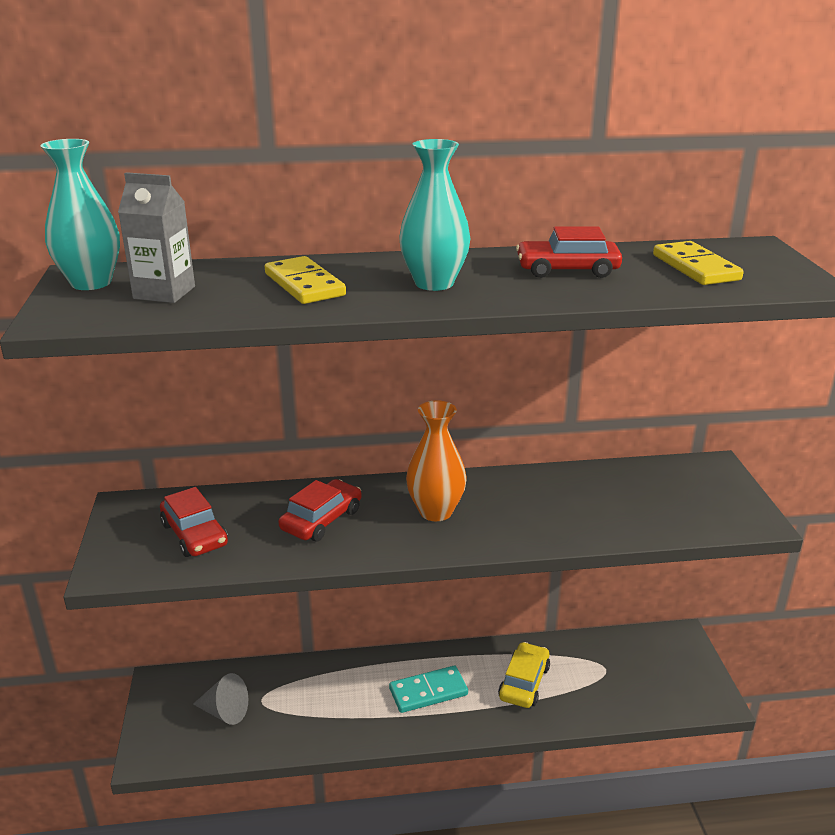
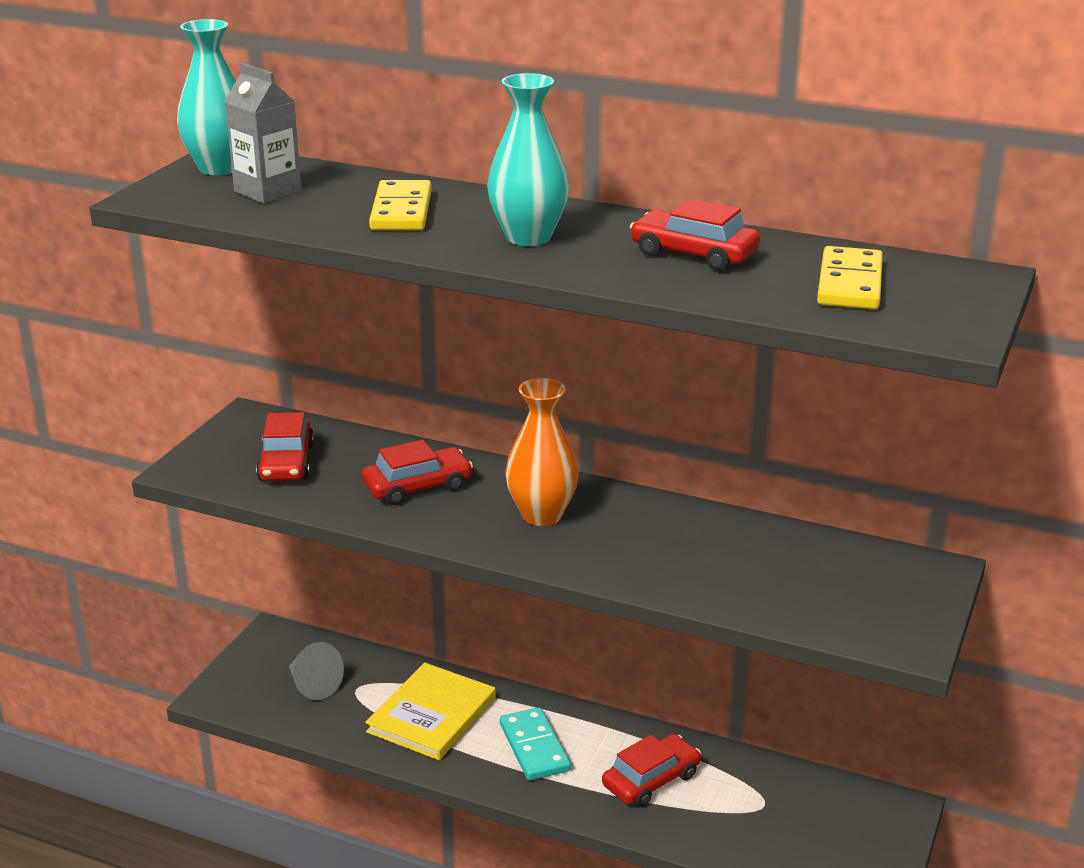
camera: 30 degrees right, 0 degrees up
(335, 698) = (432, 715): none -> yellow book
(428, 692) = (534, 747): turquoise domino -> turquoise domino turned 60 degrees clockwise
(524, 682) = (651, 780): yellow car -> red car

